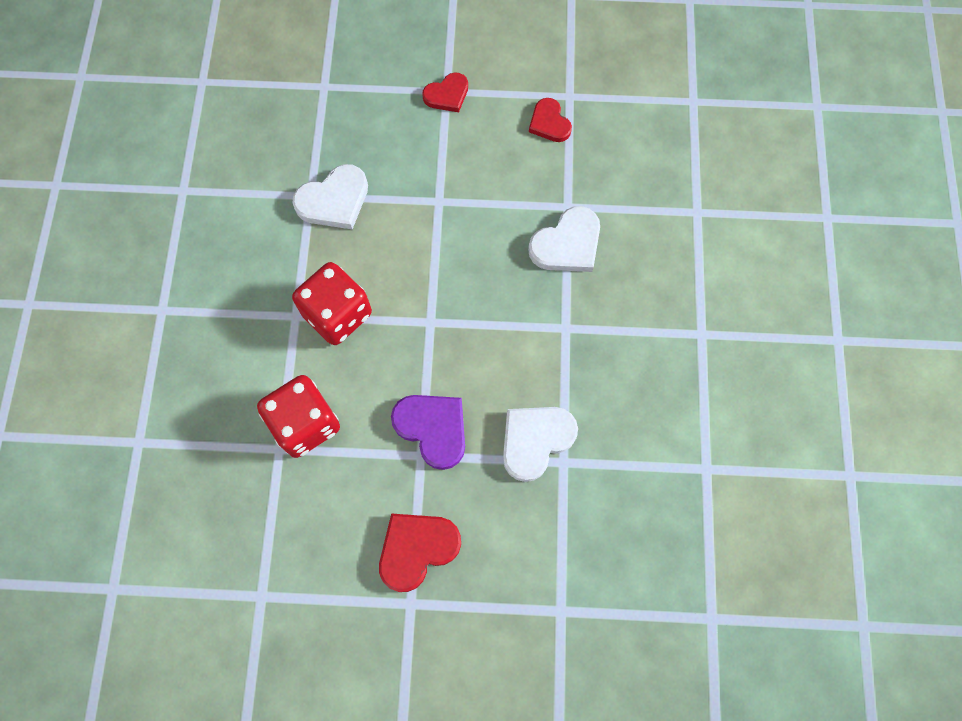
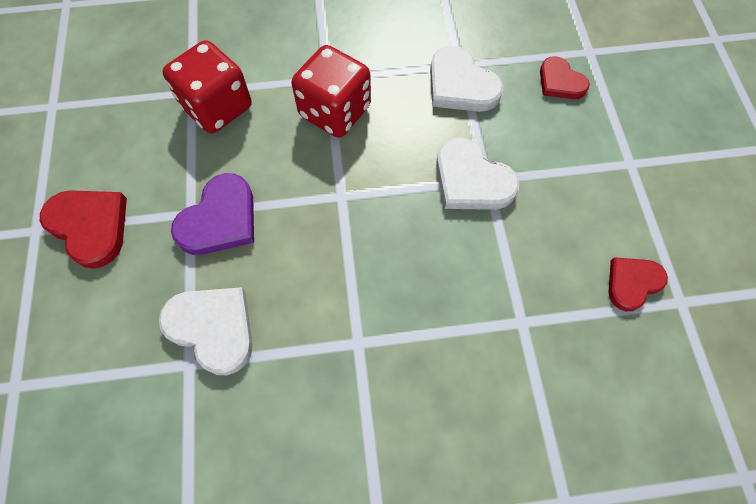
camera: 80 degrees right, 5 degrees down
(447, 95) = (626, 165): red heart -> red heart (560, 82)
(567, 244) = (470, 329): white heart -> white heart (471, 180)

